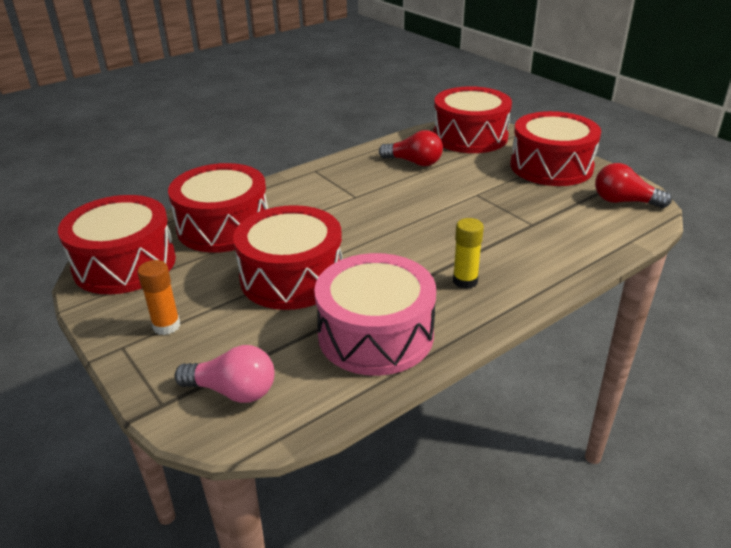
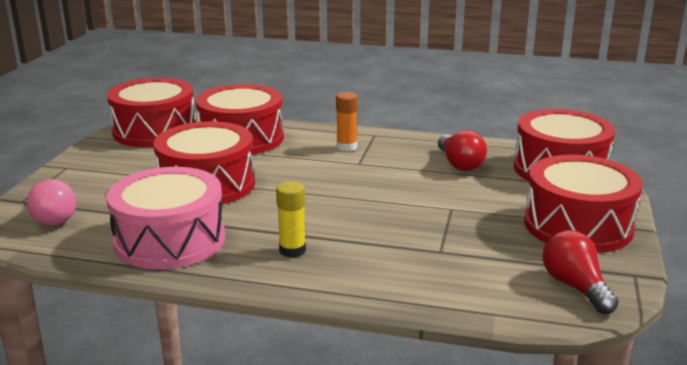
camera: 50 degrees right, 10 degrees down
(166, 326) = (101, 170): orange glue stick -> orange glue stick (346, 147)

